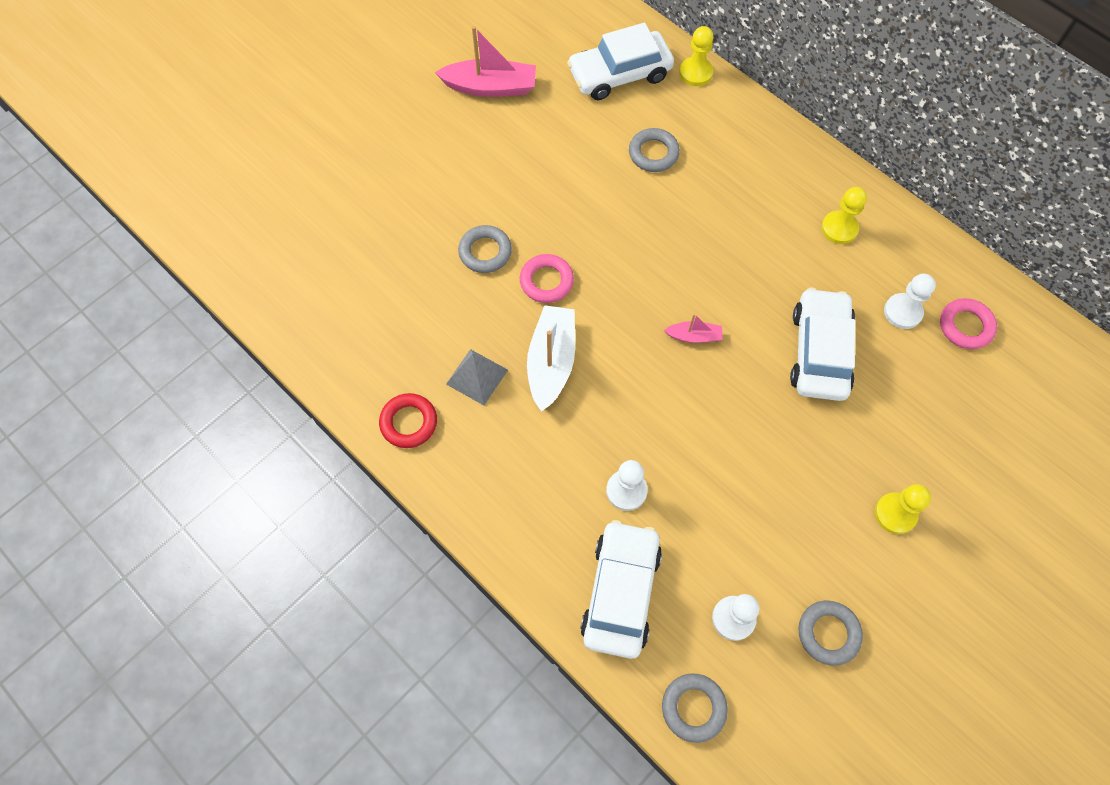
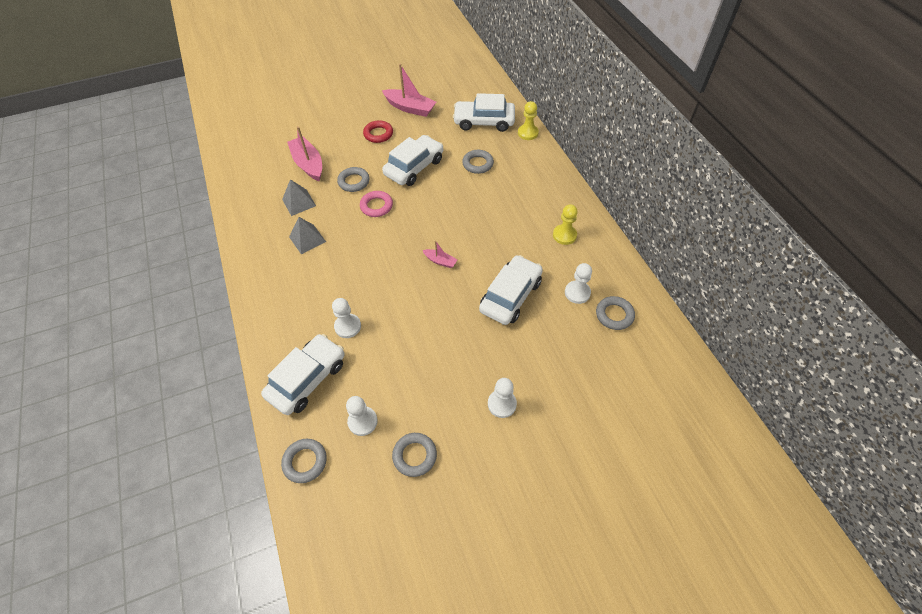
camera: 25 degrees right, 10 degrees down
(392, 246) = (308, 164): none -> pink boat
(409, 422) = (257, 248): red ring -> red ring (378, 134)
(422, 319) = (299, 202): none -> grey pyramid
(551, 362) = (351, 246): white boat -> none
(562, 193) = (414, 167): none -> white car
(895, 514) = (502, 404): yellow pawn -> white pawn
(965, 326) = (614, 315): pink ring -> grey ring

